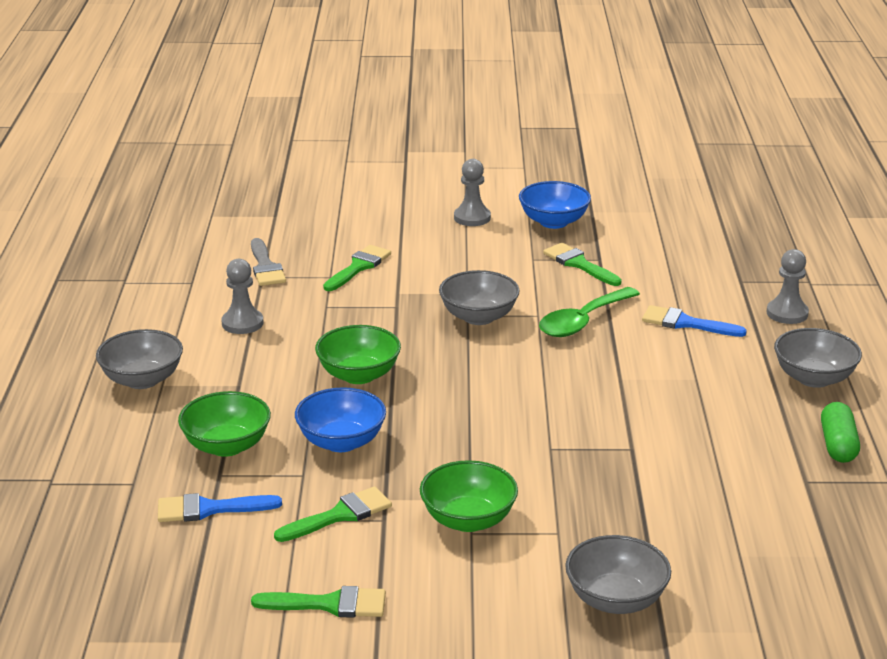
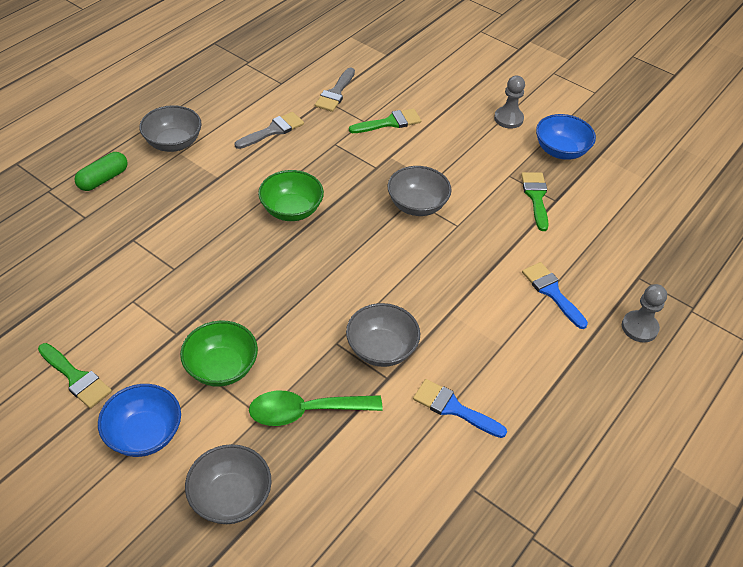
camera: 35 degrees right, 20 degrees up
(209, 509) = (99, 262): blue brush -> blue brush (453, 408)
(227, 446) = (160, 220): green bowl -> none
(242, 323) = (273, 130): grey pawn -> grey brush
(340, 515) = (157, 314): green brush -> none
(341, 442) = (222, 257): blue bowl -> blue bowl (144, 434)
(583, 321) = (481, 248): green spoon -> green spoon (306, 411)
(813, 378) = (589, 400): grey bowl -> grey bowl (381, 349)
(838, 445) = (535, 472): green capsule -> green capsule (103, 179)

